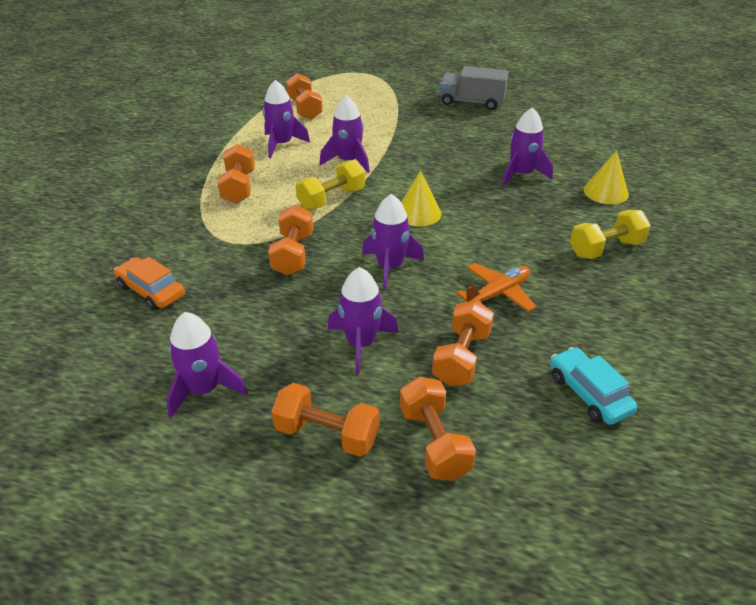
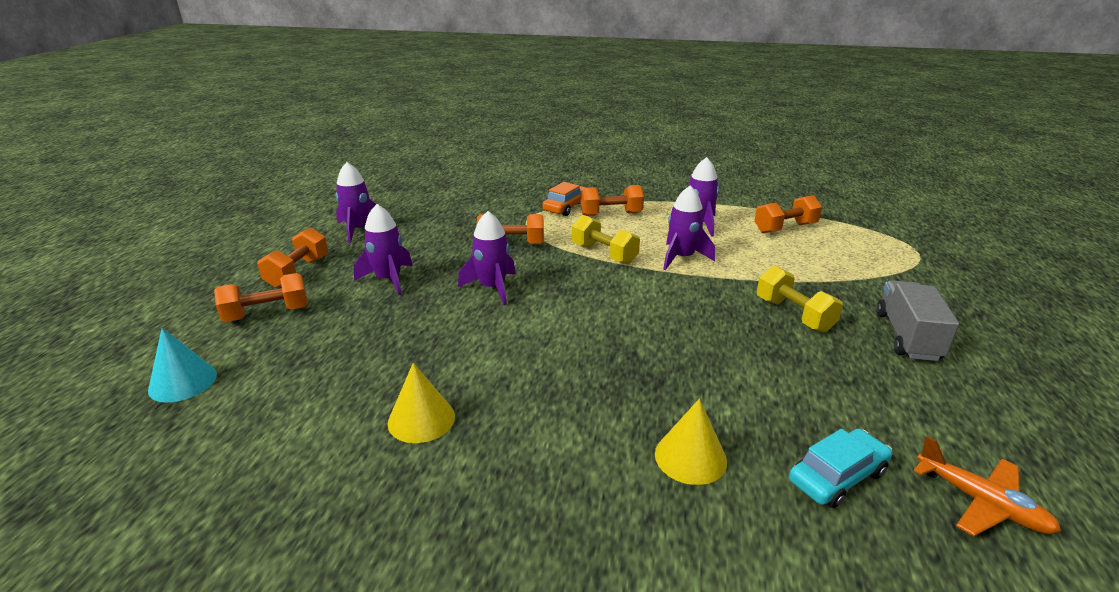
camera: 85 degrees right, 10 degrees down
(151, 291) = (465, 202): orange car -> orange car (567, 207)
(418, 213) = (590, 300): yellow cone -> yellow cone (421, 419)
(461, 357) = (357, 326): orange dumbbell -> none
(497, 294) = (446, 348): orange plane -> orange plane (981, 503)
(521, 174) = (707, 375): purple rocket -> none
(577, 485) = (183, 382): none -> turquoise cone
(589, 393) = (281, 398): turquoise car -> turquoise car (837, 477)
(606, 248) = (534, 439): yellow dumbbell -> yellow dumbbell (794, 315)

